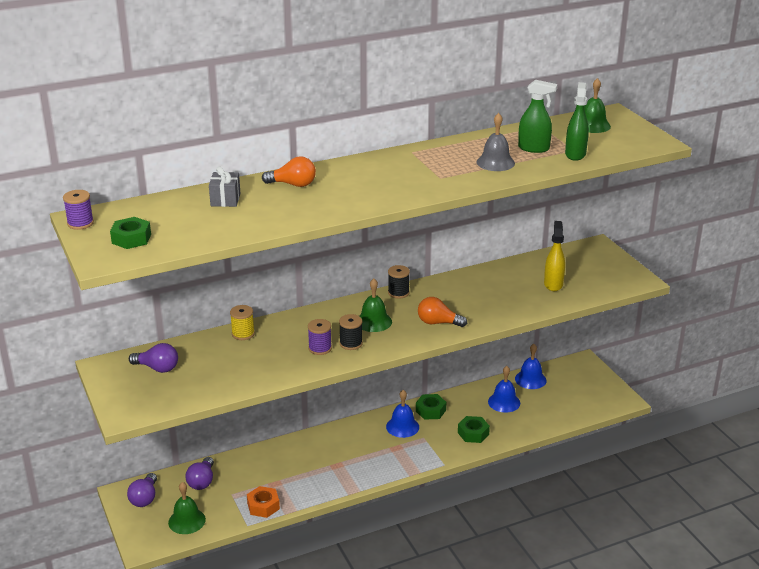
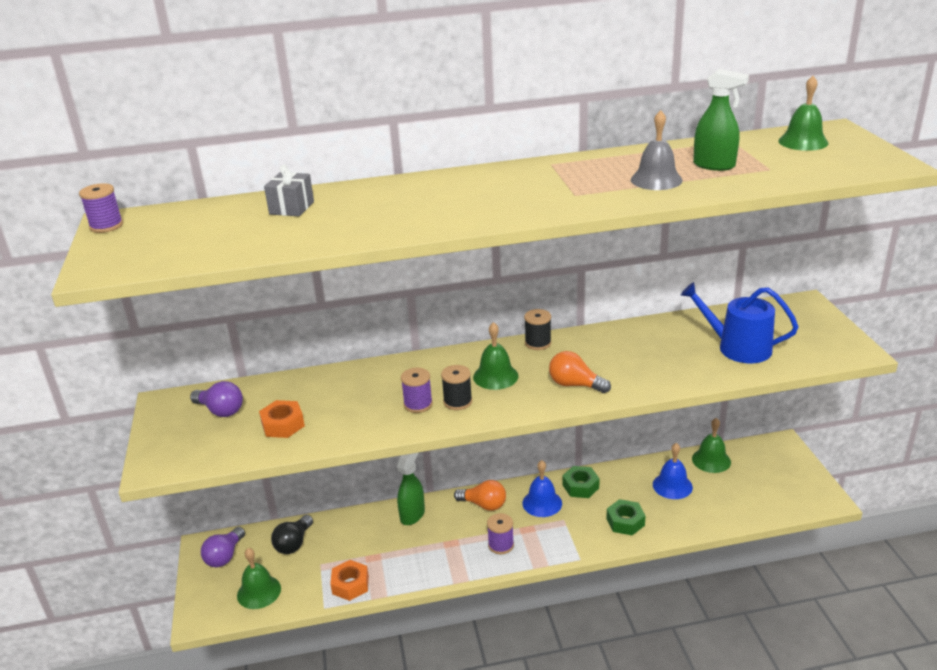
camera: 15 degrees right, 0 degrees up
(131, 239) = (149, 247): green nut -> none
(202, 481) = (294, 543): purple light bulb -> black light bulb
(216, 374) = (283, 425): none -> orange nut
(243, 334) = (336, 378): yellow spool -> none
(293, 184) = (383, 194): orange light bulb -> orange light bulb (484, 505)
(378, 462) = (501, 545): none -> purple spool
(530, 379) = (711, 460): blue bell -> green bell
(553, 284) = (737, 347): yellow spray bottle -> blue watering can
(575, 154) = (770, 174): green spray bottle -> green spray bottle (412, 515)

